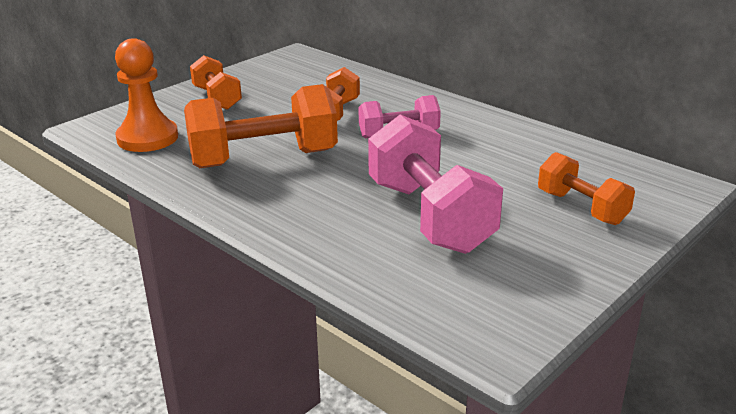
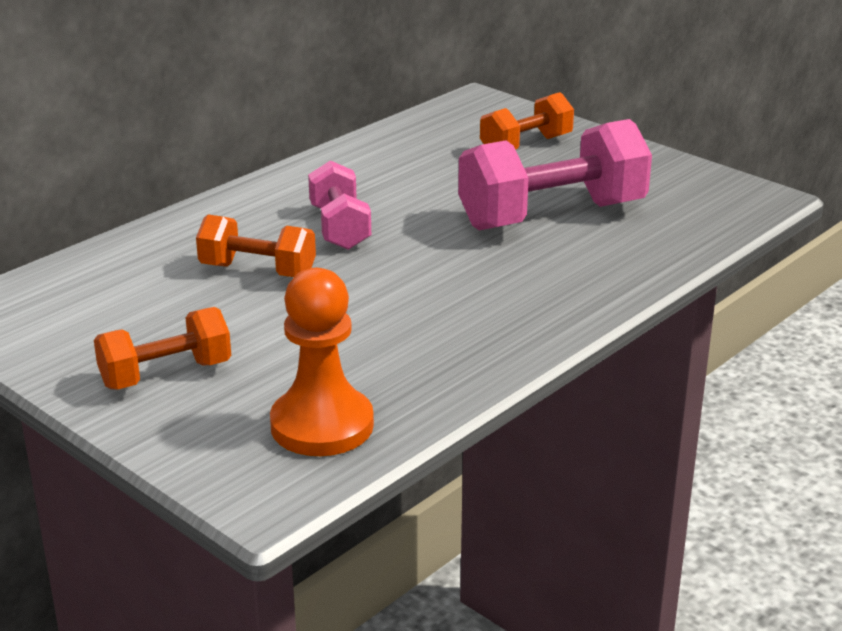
camera: 90 degrees left, 0 degrees up
(264, 159) = (406, 318): orange dumbbell -> none

